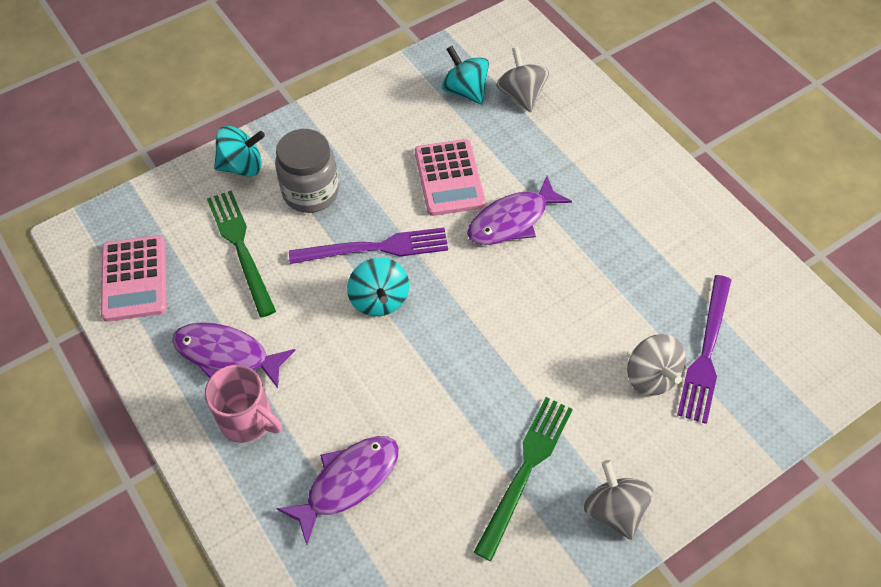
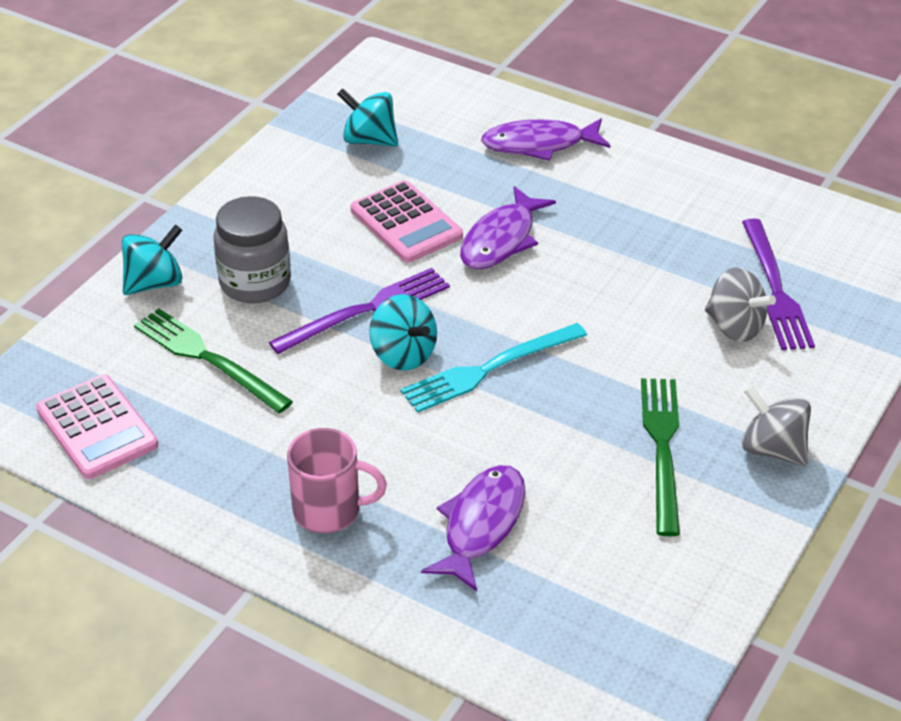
camera: 25 degrees left, 15 degrees down
(227, 354) = (262, 460): purple fish -> purple fish (539, 144)
(435, 339) = (489, 369): none -> turquoise fork
(521, 95) = (435, 126): grey spinning top -> none

